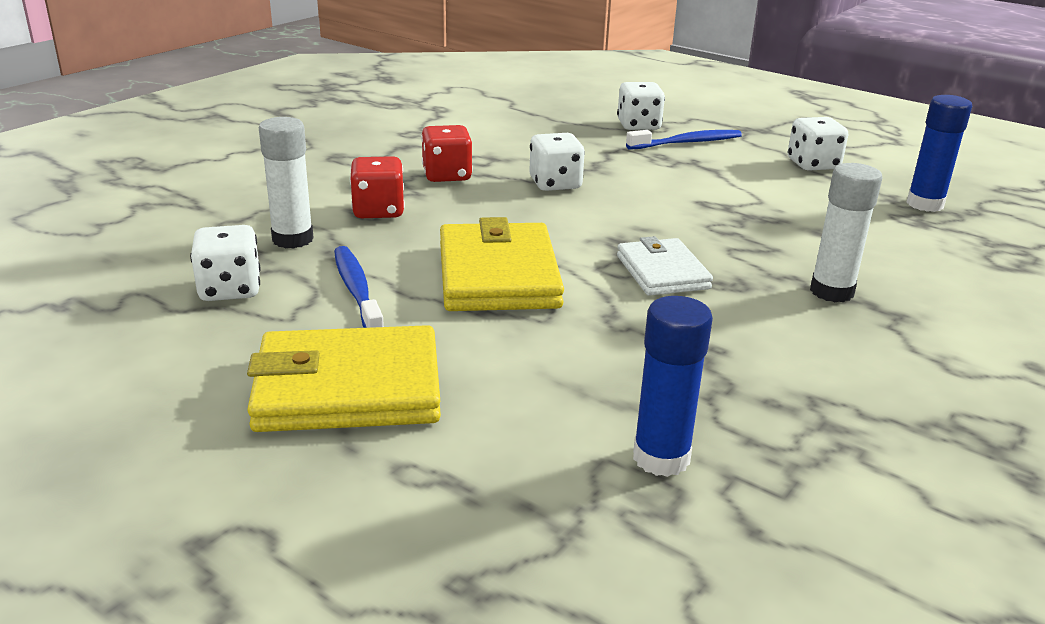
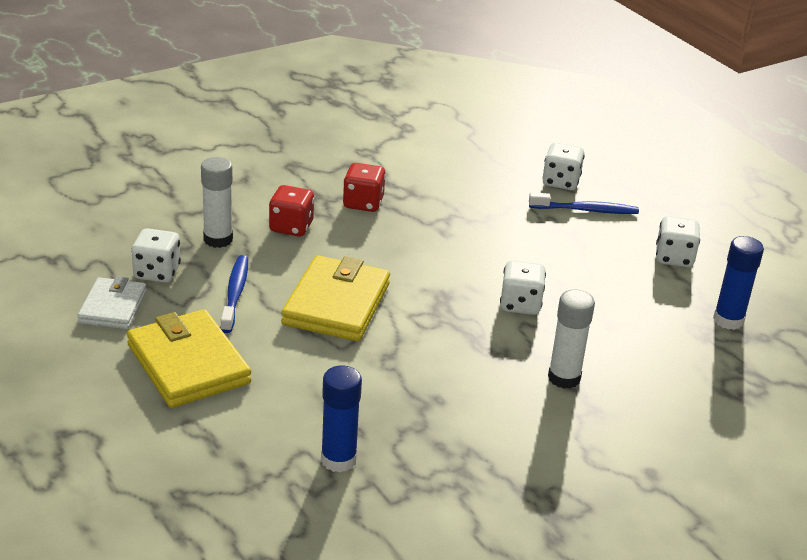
camera: 20 degrees right, 5 degrees up
(348, 388) = (188, 364): yellow wallet -> yellow wallet turned 45 degrees clockwise
(555, 184) = (440, 230): white dice -> white dice (520, 304)
(662, 272) = (454, 330): white wallet -> white wallet (113, 307)

